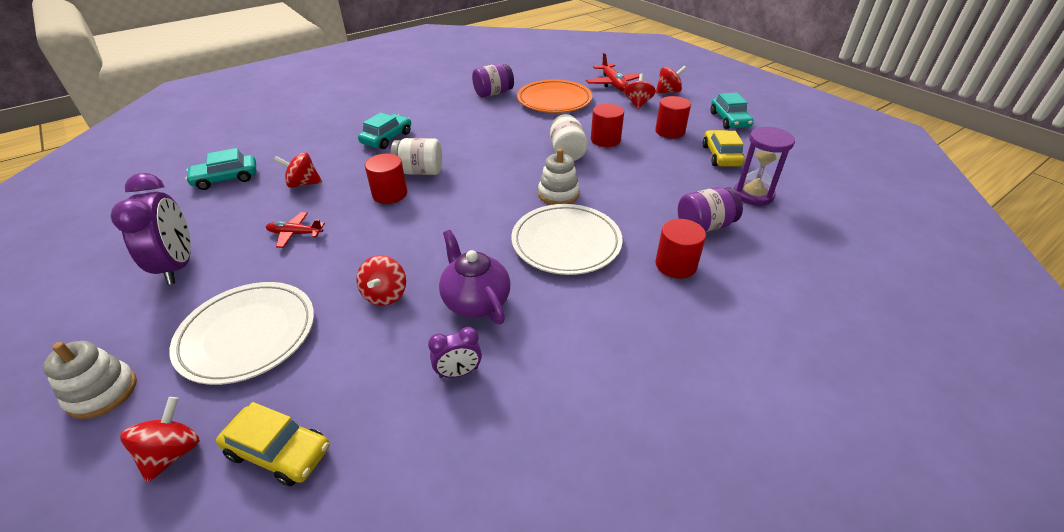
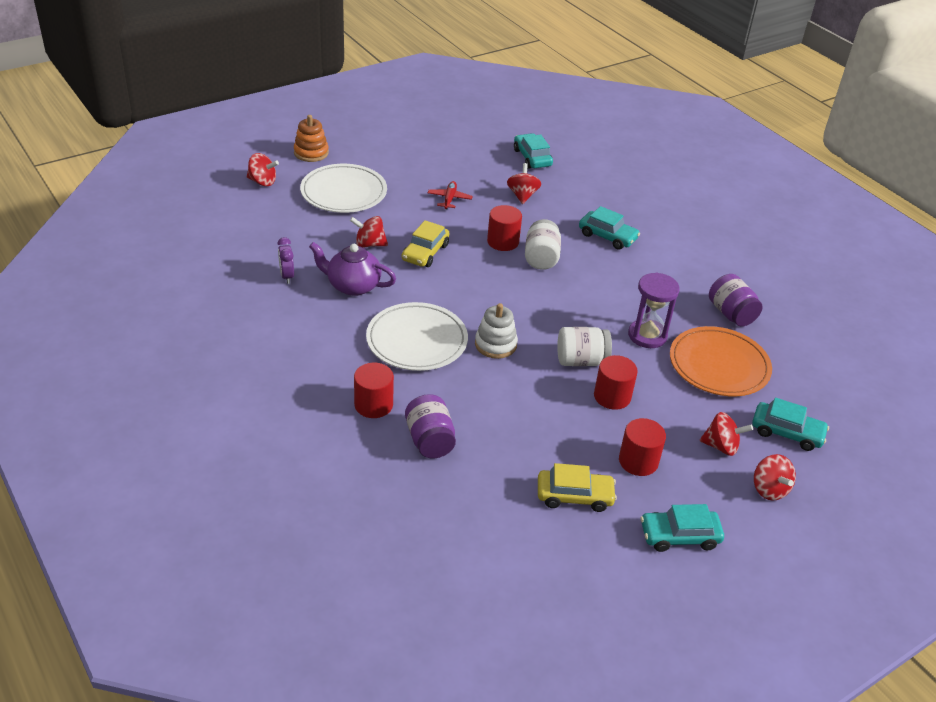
camera: 90 degrees right, 0 degrees up
(102, 392) = (311, 153): white stacking toy -> orange stacking toy
(178, 266) = (418, 156): purple clock -> none
(279, 451) = (251, 214): yellow car -> yellow car (425, 252)
(475, 301) = (353, 286): purple teapot -> purple teapot turned 135 degrees counterclockwise
(613, 84) = (787, 432): red plane -> turquoise car
(753, 195) = (484, 499): purple hourglass -> purple hourglass (647, 335)

